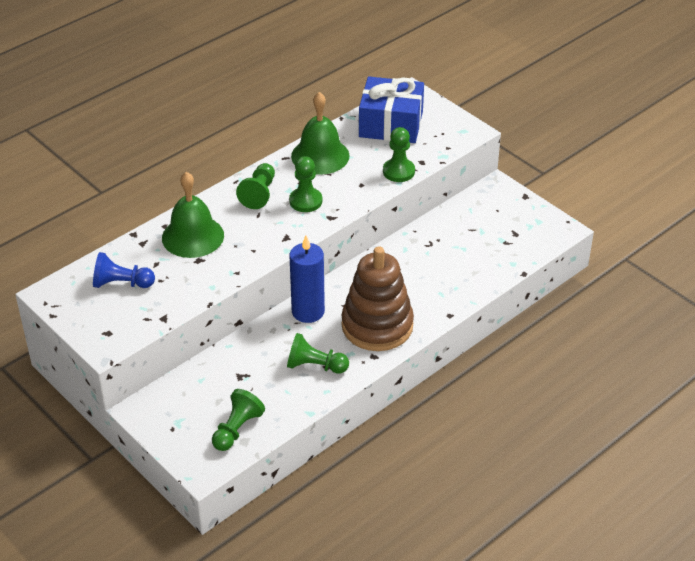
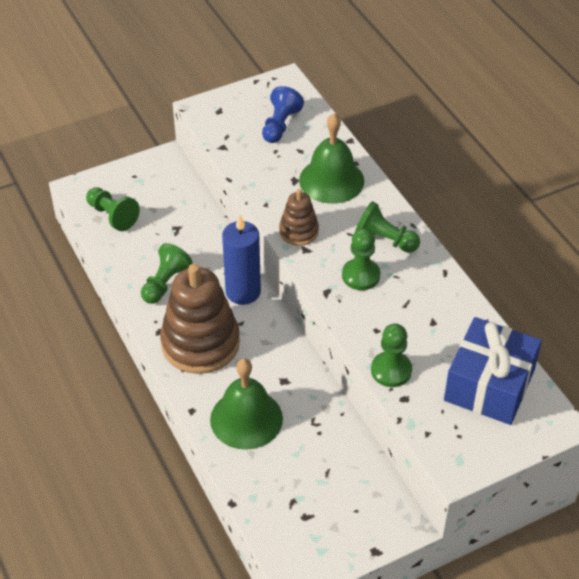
camera: 105 degrees right, 5 degrees up
(266, 245) = (299, 231): none -> brown stacking toy
(320, 156) = (440, 303): green bell -> green bell (246, 419)

